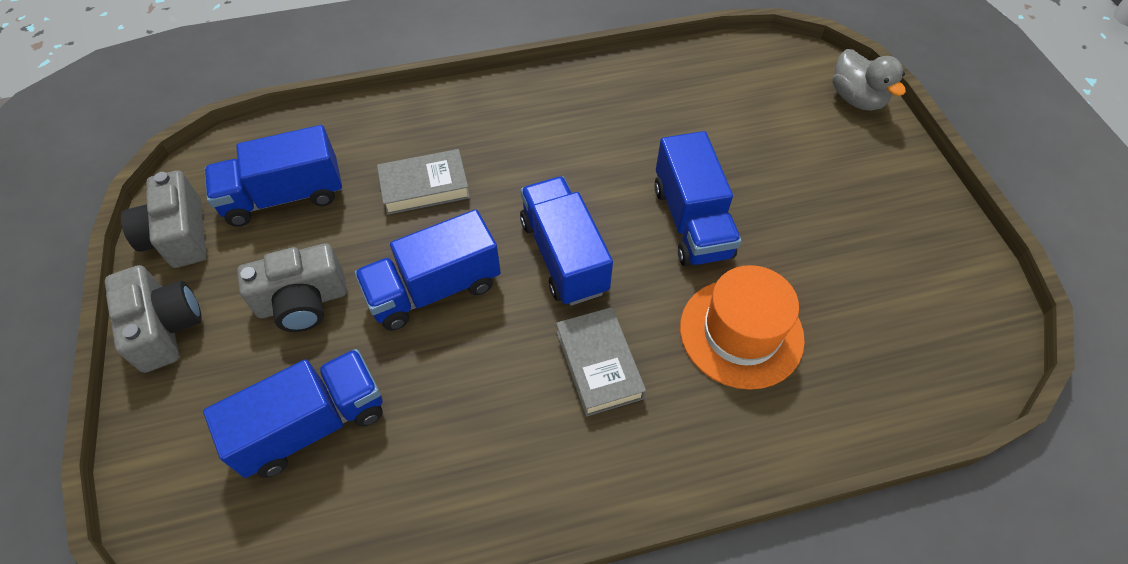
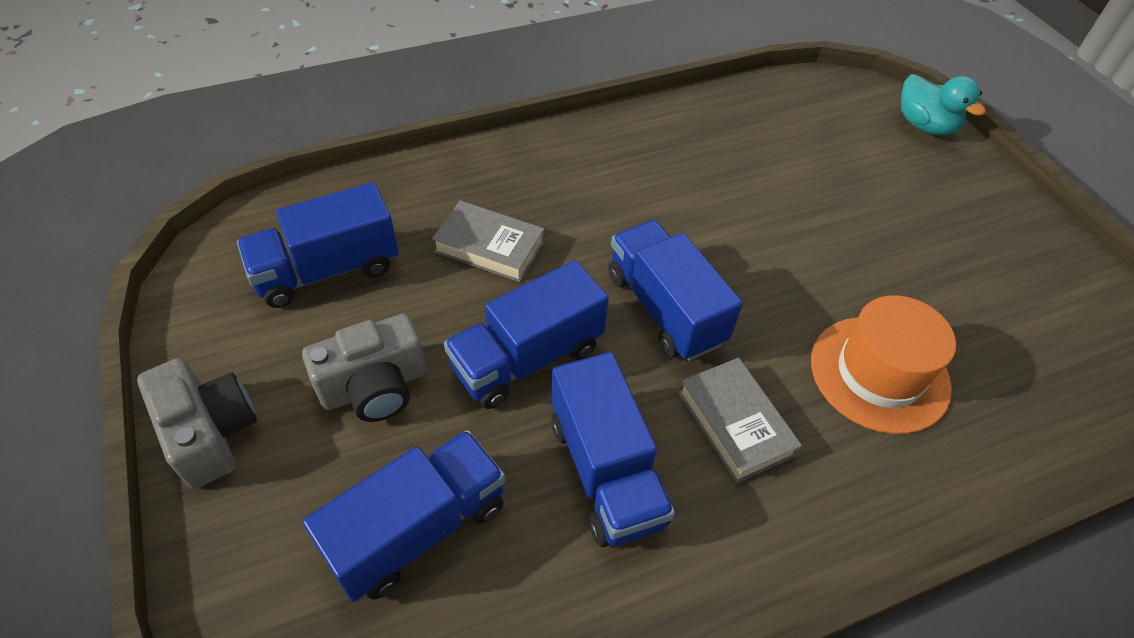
camera: 10 degrees left, 5 degrees down
(179, 235) = (207, 324): grey camera -> none
(425, 187) = (489, 247): grey book -> grey book turned 45 degrees clockwise
(691, 221) = (792, 261): blue truck -> blue truck (605, 471)
(856, 99) = (925, 125): grey duck -> turquoise duck

